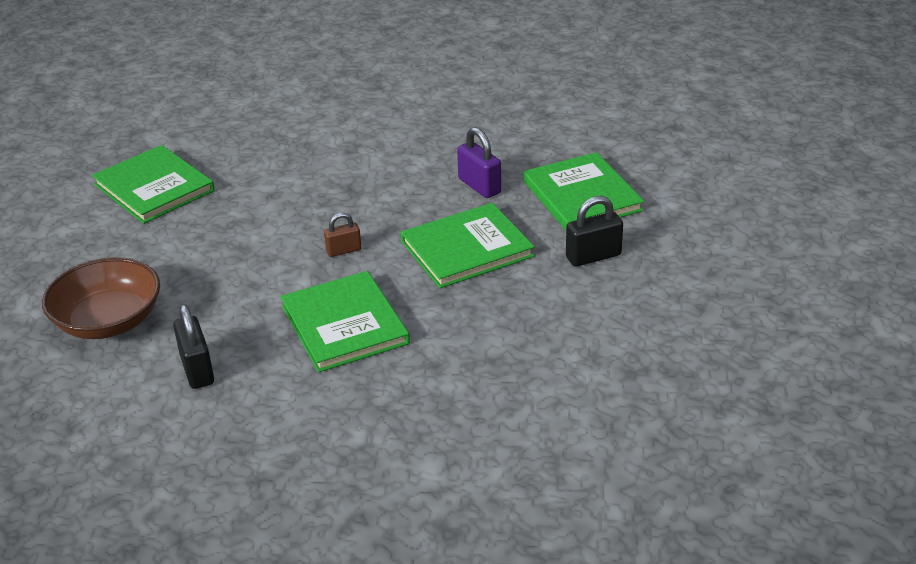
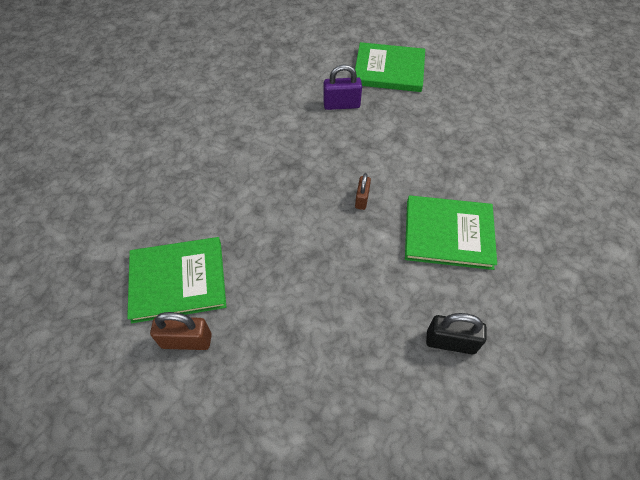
camera: 60 degrees left, 20 degrees up
(95, 218) = (186, 340): none -> brown padlock
(108, 321) = (348, 383): brown bowl -> none
(467, 249) = (406, 140): green book -> none
(593, 256) = (453, 93): black padlock -> none

